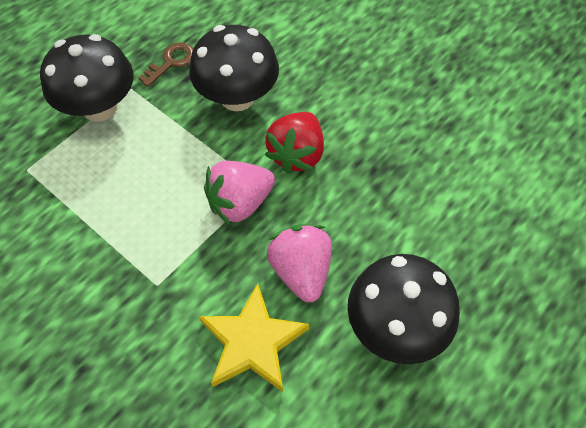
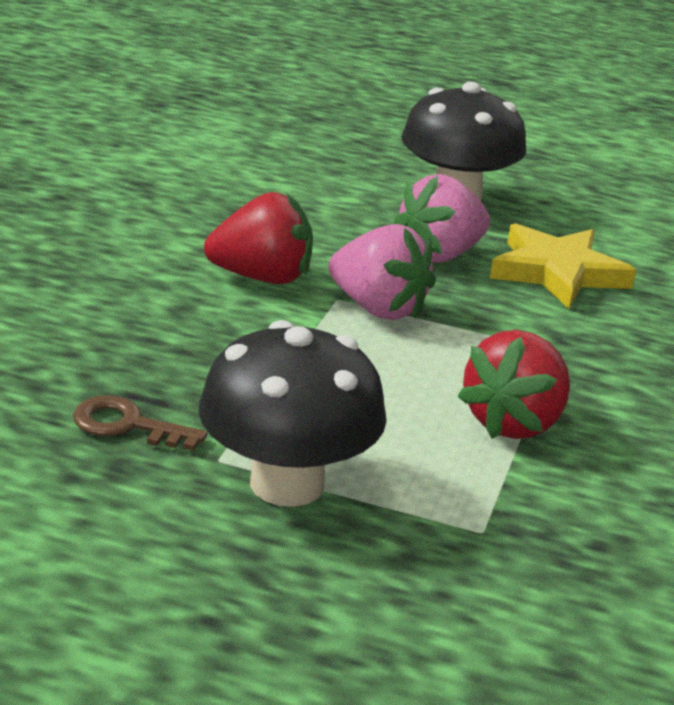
camera: 115 degrees left, 30 degrees down
(96, 222) = (514, 423): none -> red strawberry
(237, 97) = (178, 342): black mushroom -> none

